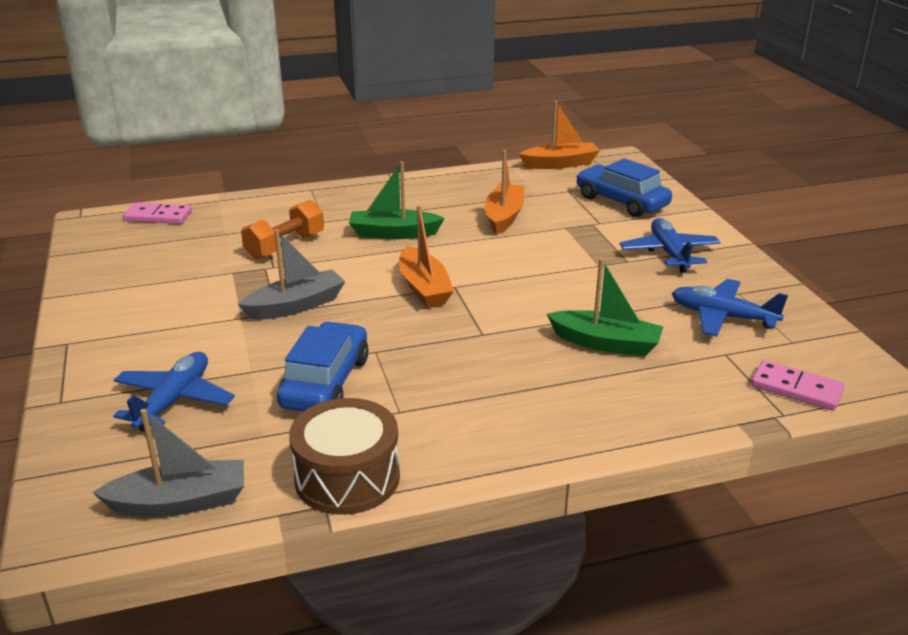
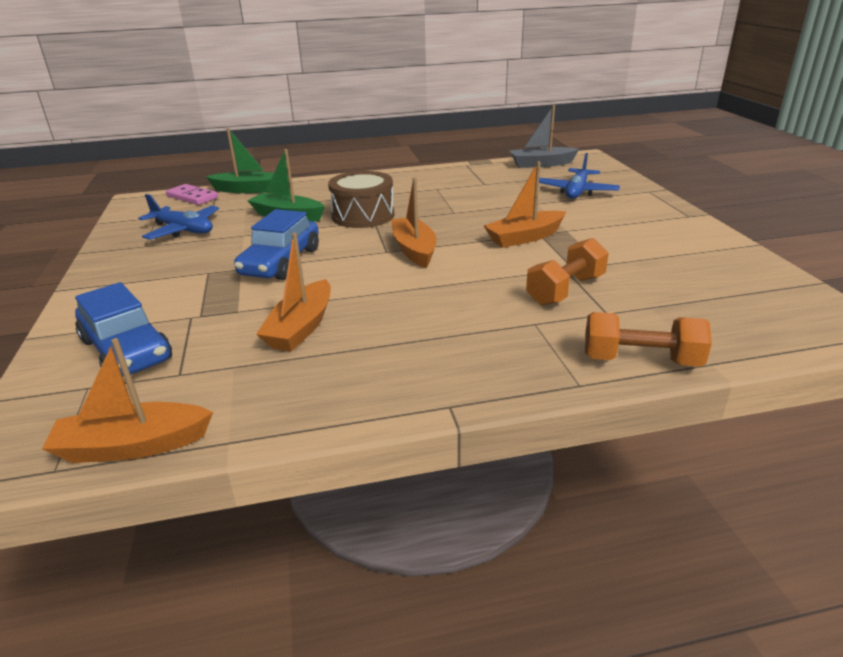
camera: 175 degrees left, 0 degrees up
(158, 216) = (767, 333): pink domino -> none
(263, 201) = (640, 360): none -> orange dumbbell
(296, 306) = (525, 237): grey boat -> orange boat
(325, 382) = (484, 198): blue car -> blue car (281, 262)
(347, 477) = (462, 170): brown drum -> brown drum (363, 215)
(393, 233) = (443, 304): green boat -> green boat (247, 190)
(669, 253) = (157, 279): blue plane -> none

